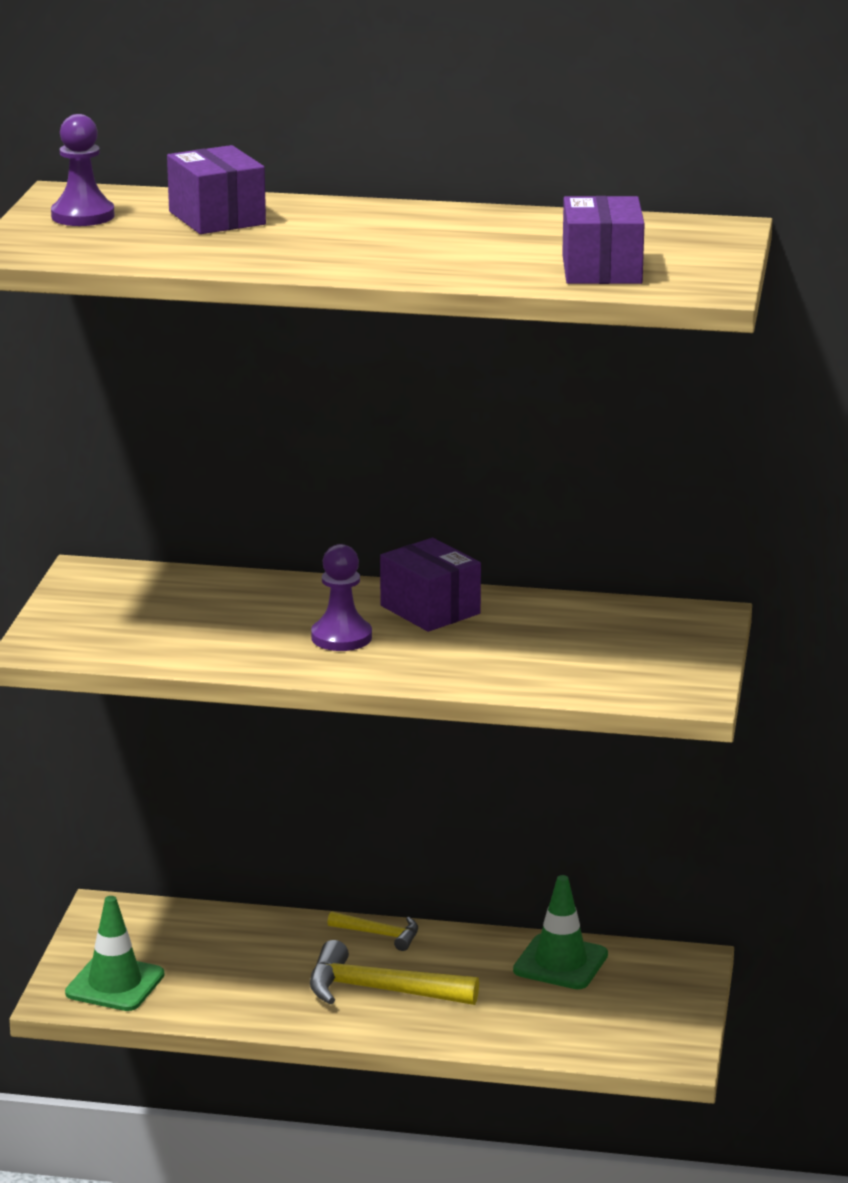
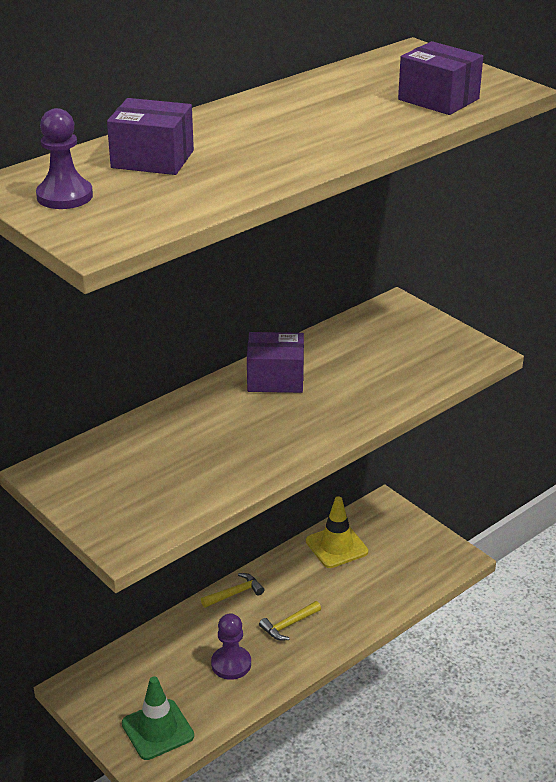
camera: 50 degrees left, 10 degrees up
(341, 637) = (269, 424): purple pawn -> purple pawn (231, 664)
(380, 990) = (289, 625): yellow hammer -> yellow hammer, size x0.56
(560, 963) = (336, 546): green traffic cone -> yellow traffic cone

